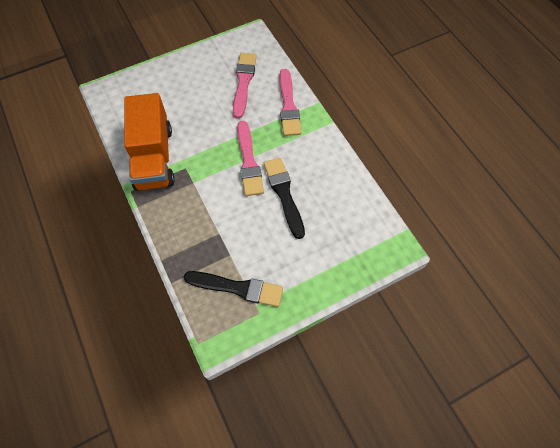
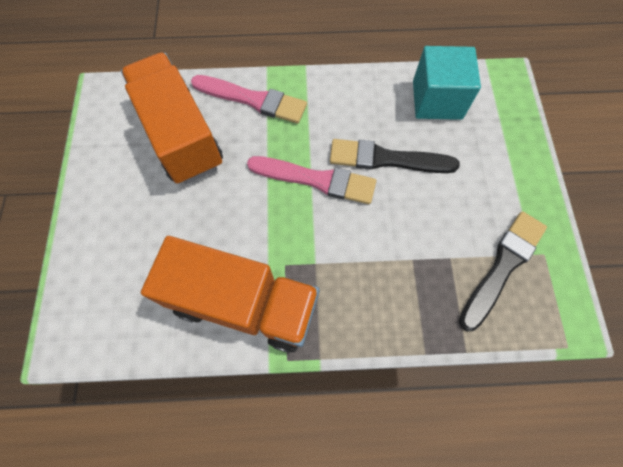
camera: 65 degrees left, 5 degrees up
(243, 82) = (181, 135): pink brush -> orange truck
(349, 208) = (437, 100): none -> turquoise cube

